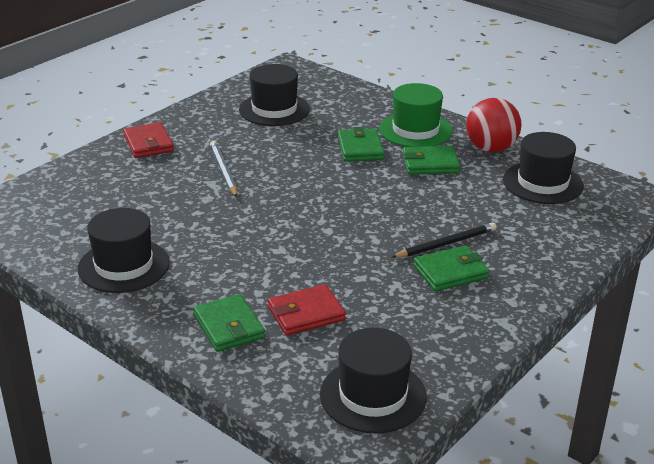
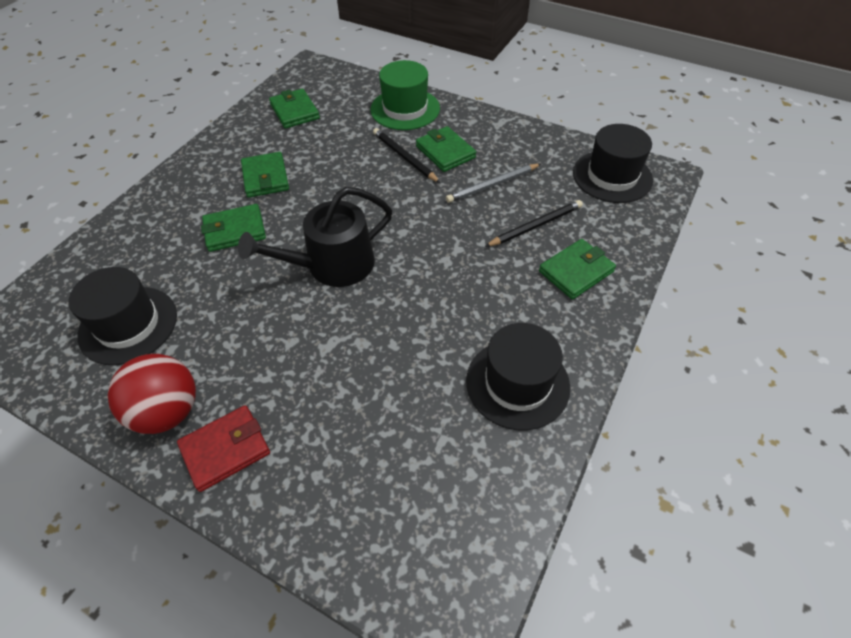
camera: 100 degrees left, 20 degrees up
(223, 171) = (296, 342): grey pencil -> grey pencil (492, 185)
(298, 191) = (332, 265): none -> black watering can
(306, 314) = (535, 225): red wallet -> black pencil
(415, 130) = (193, 194): green hat -> green hat (405, 109)
(491, 149) = (233, 142): red ball -> red ball (167, 411)
(542, 183) = (295, 111): black hat -> green wallet

